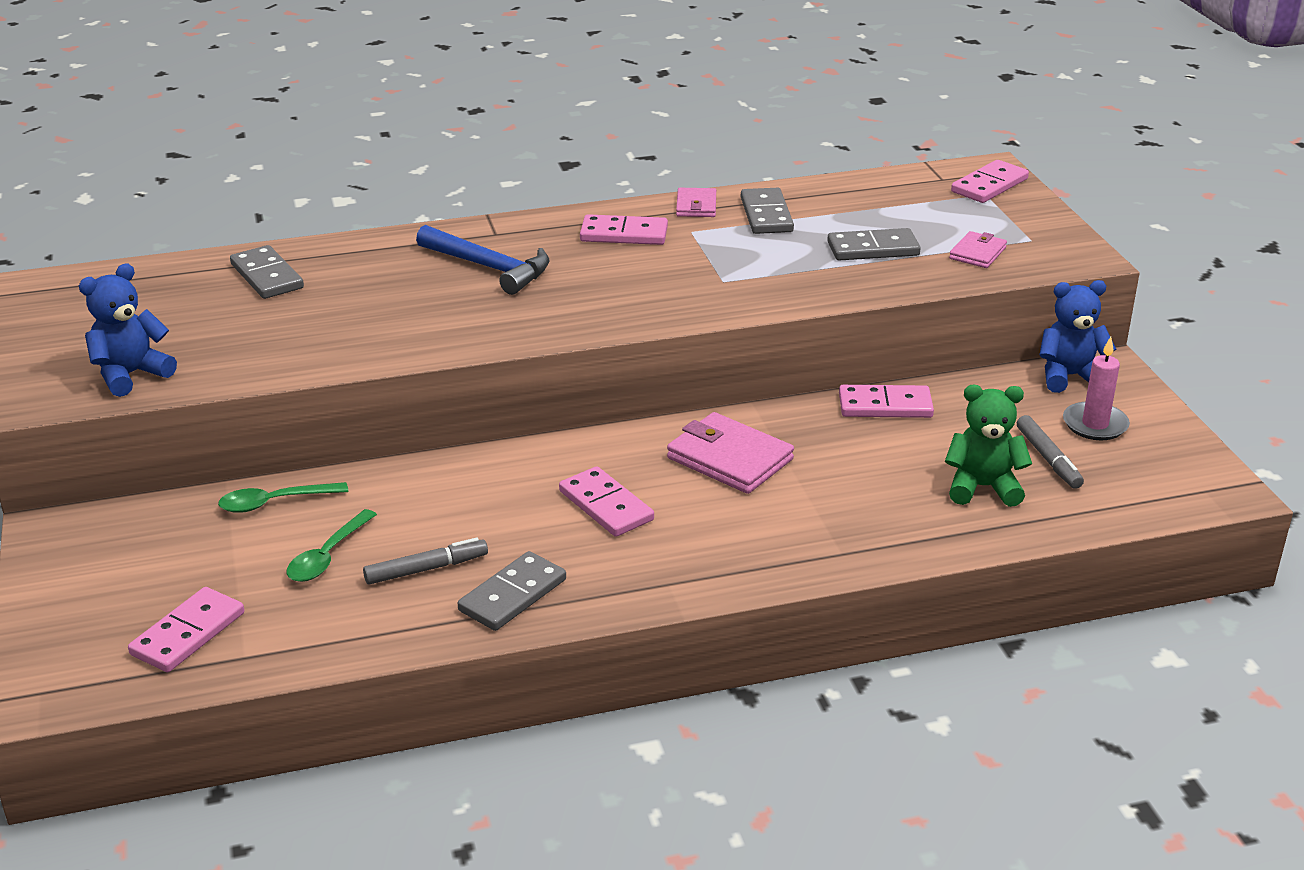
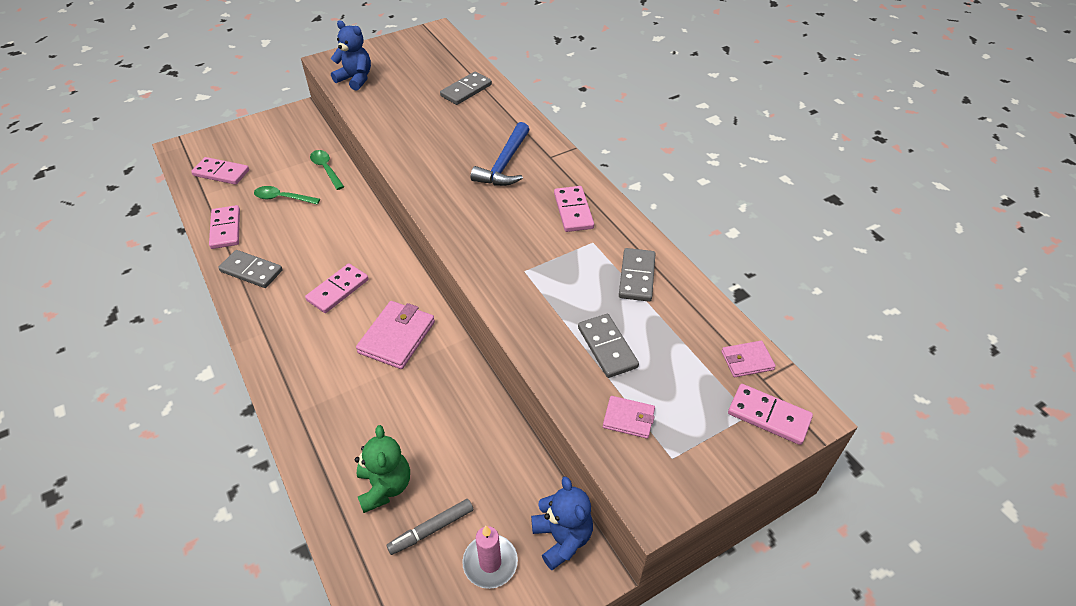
camera: 75 degrees right, 15 degrees up
(426, 569) = (273, 234): grey marker -> none
(696, 206) = (633, 237): pink wallet -> pink wallet (747, 361)
(766, 215) = (636, 277): grey domino -> grey domino turned 60 degrees counterclockwise
(885, 405) = (482, 413): pink domino -> pink domino (226, 229)

